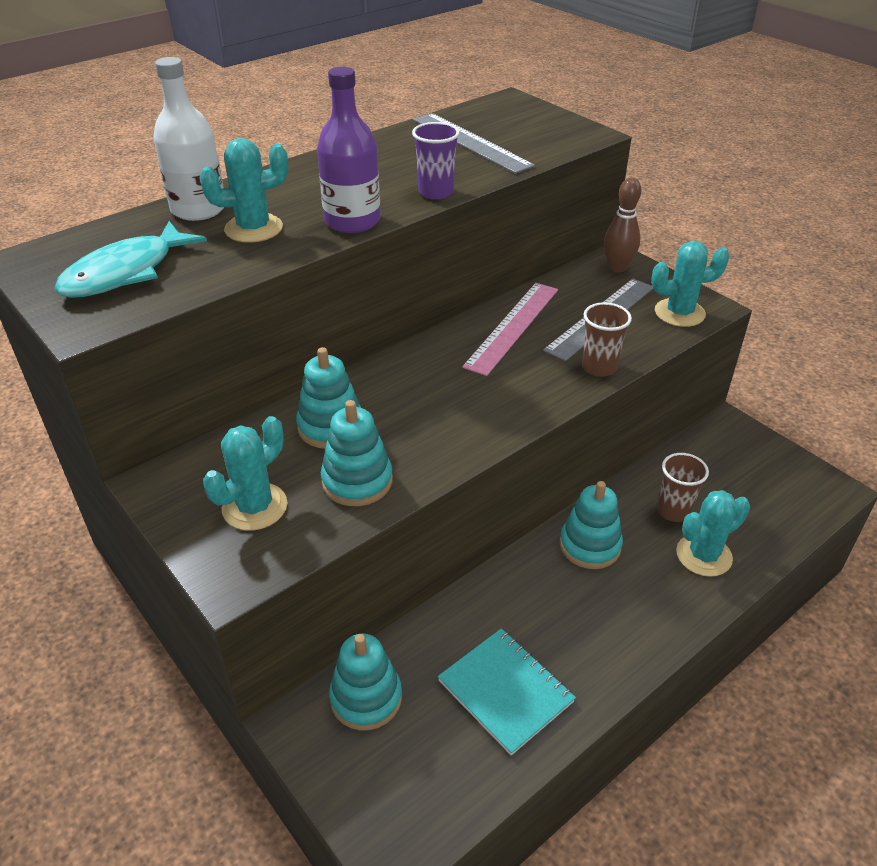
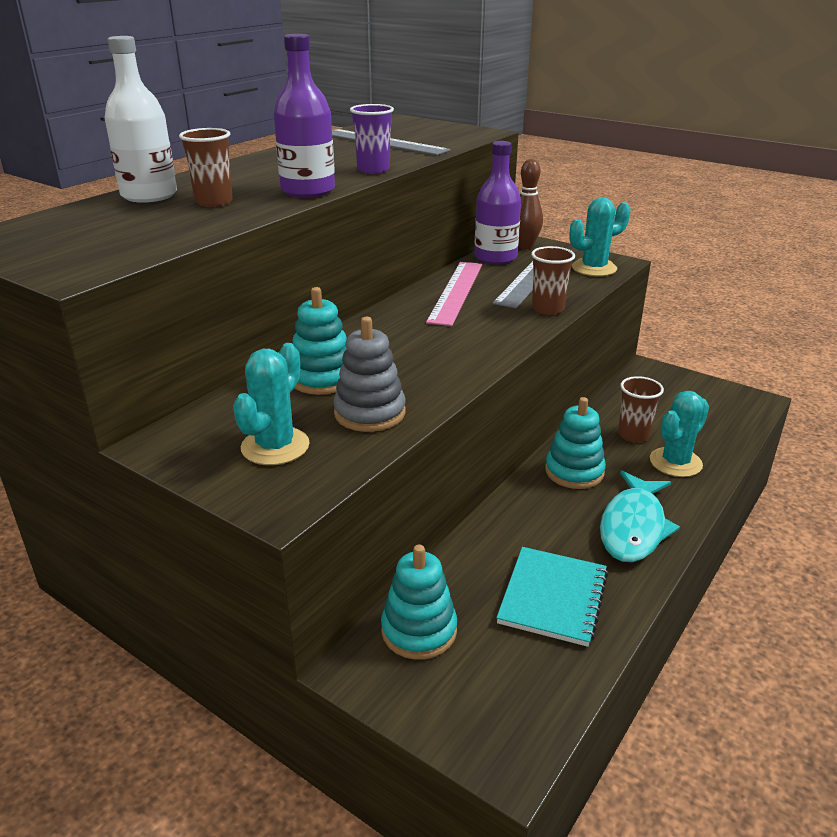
camera: 15 degrees left, 10 degrees down
(126, 272) = (98, 237): turquoise fish -> turquoise fish (633, 527)
(253, 228) = (214, 202): turquoise cactus -> brown cup
(357, 481) = (370, 413): turquoise stacking toy -> grey stacking toy
(505, 691) = (553, 597): turquoise notebook -> turquoise notebook turned 75 degrees clockwise
(577, 281) = (495, 257): none -> purple bottle

